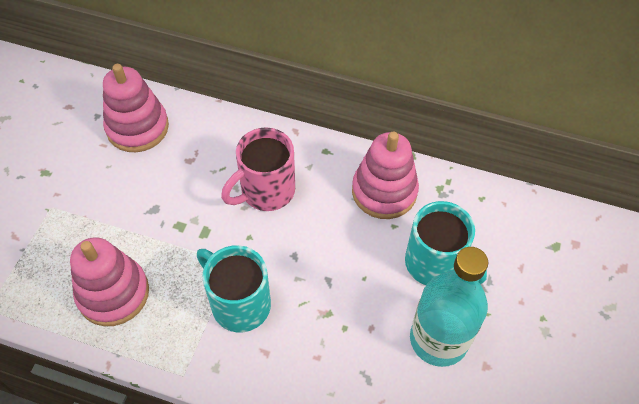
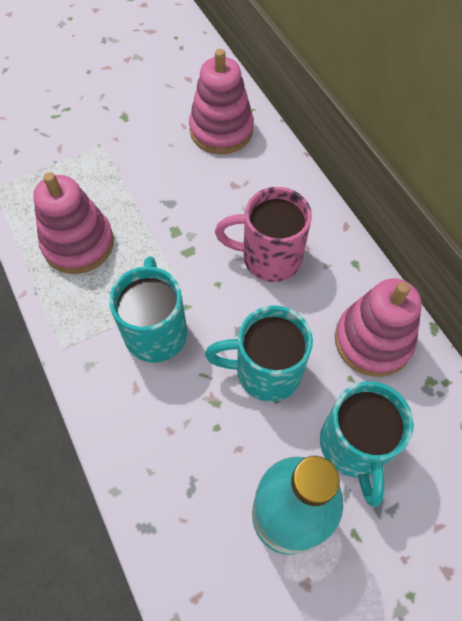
camera: 45 degrees right, 5 degrees up
(339, 266) = (265, 371): none -> turquoise mug

